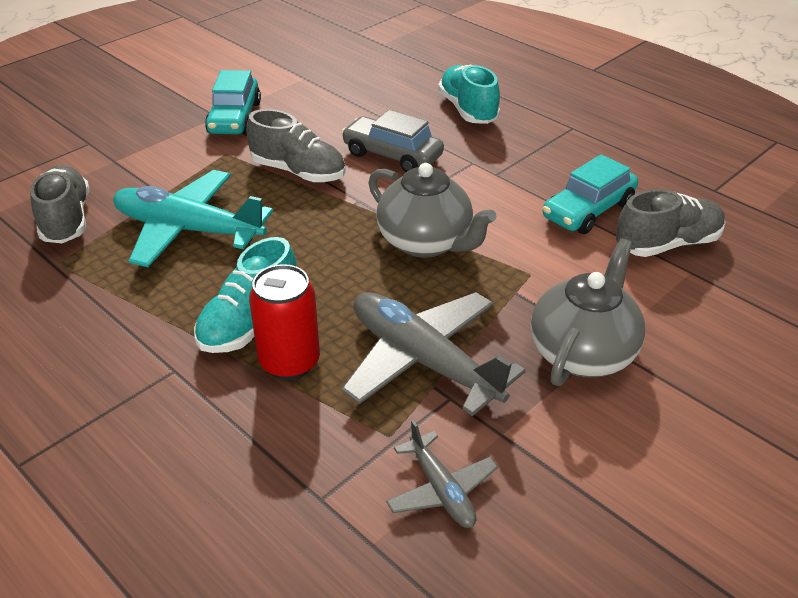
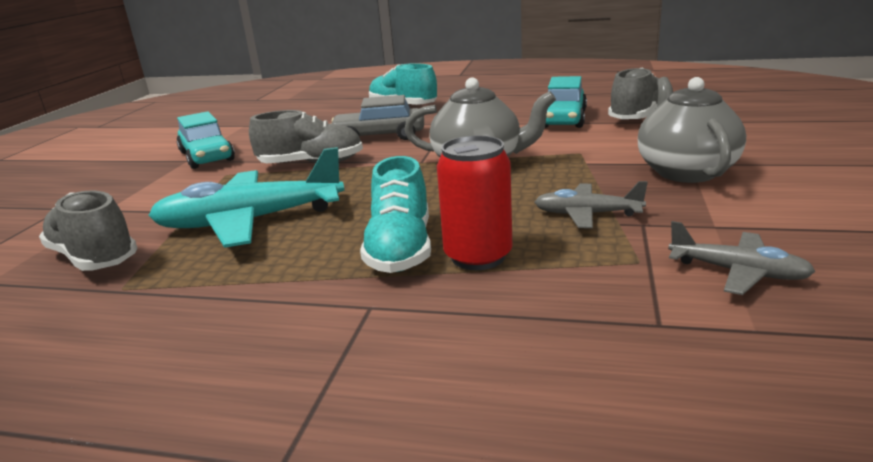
camera: 30 degrees left, 15 degrees down
(423, 361) = (587, 214): grey plane -> grey plane, size x0.53

